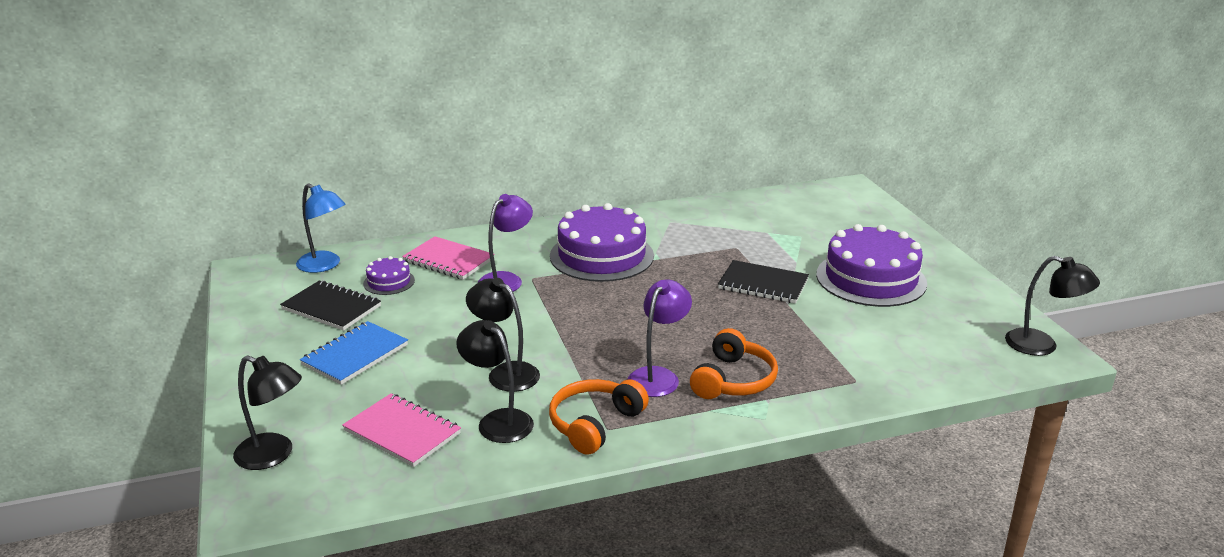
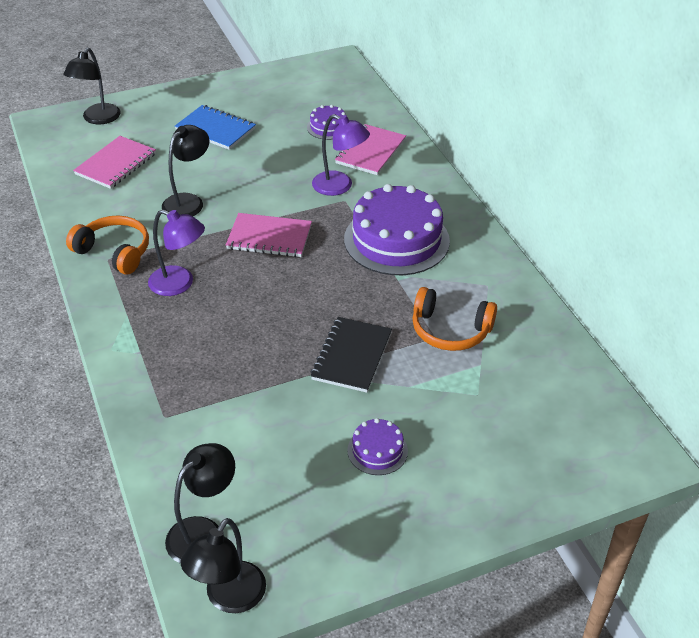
camera: 85 degrees right, 15 degrees up
(324, 265) = (351, 93): blue lamp -> none
(331, 308) = (283, 108): black notebook -> none
(498, 421) = (124, 204): black lamp -> black lamp (203, 532)
(585, 321) = (269, 237): none -> pink notebook
(733, 380) = (171, 330): orange headphones -> orange headphones (450, 330)
(871, 279) = (377, 450): purple cake -> purple cake, size x0.46

